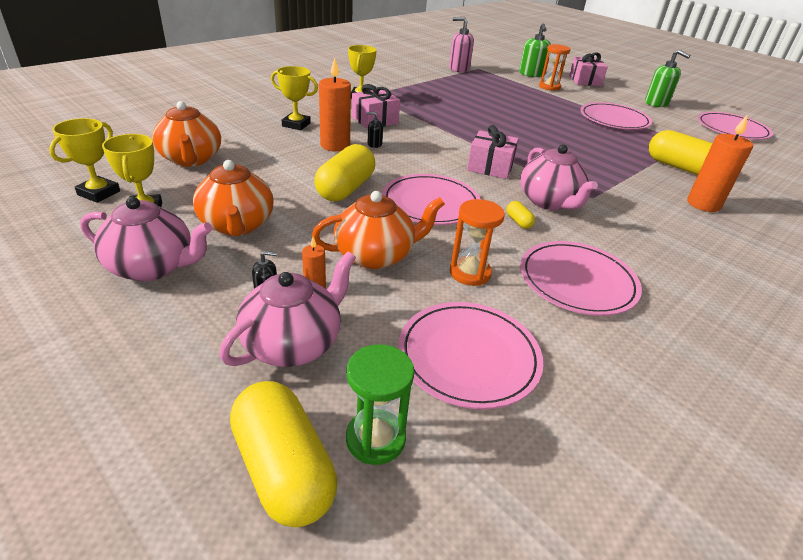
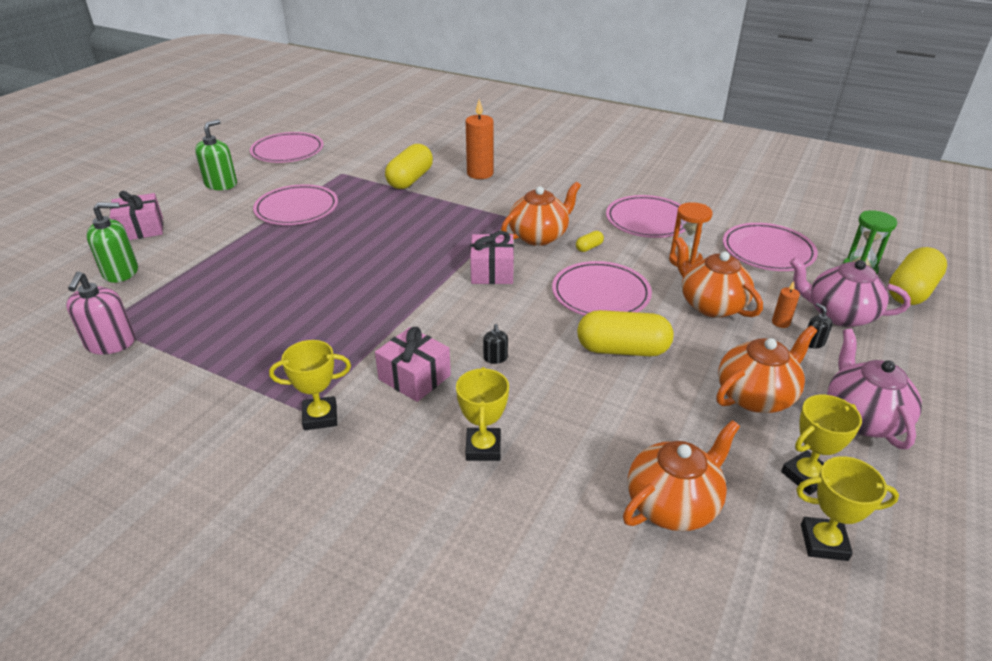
camera: 105 degrees left, 0 degrees up
(335, 145) = (524, 388): orange candle -> none
(549, 87) = (184, 254): orange hourglass -> none
(549, 202) = (539, 236): pink teapot -> orange teapot

